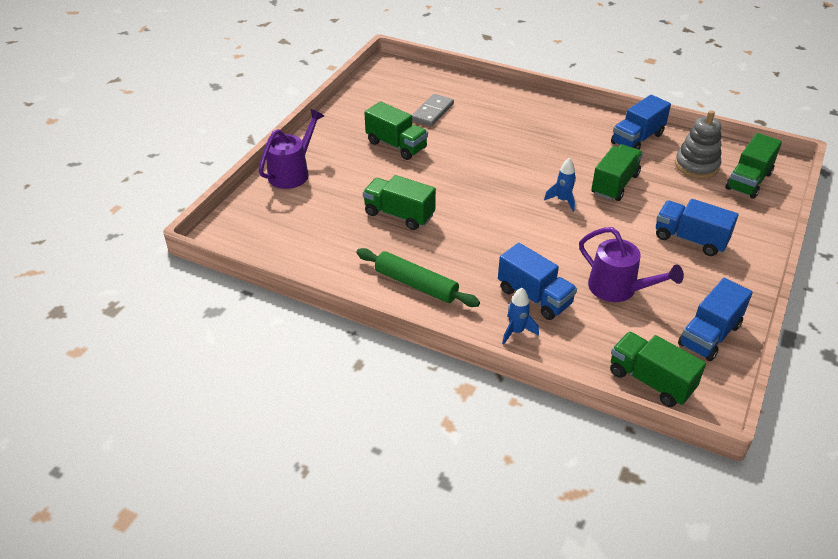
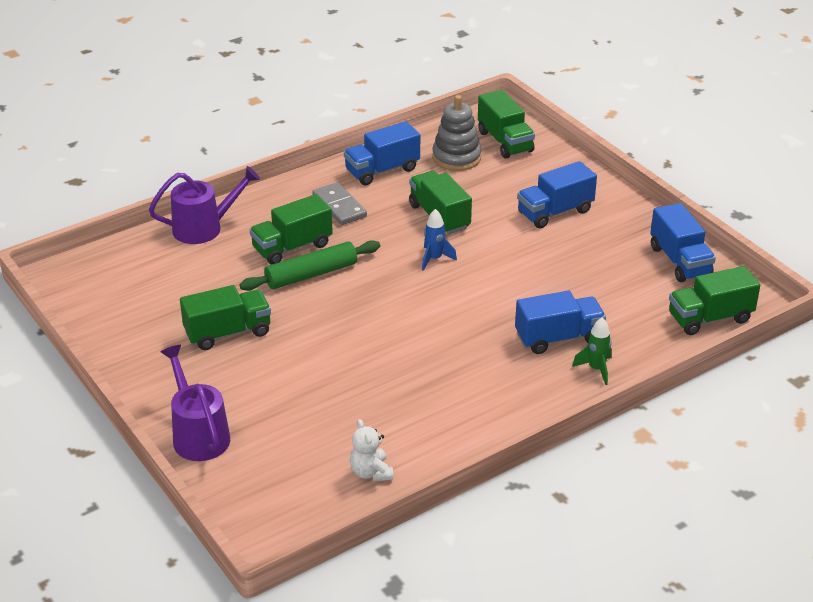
camera: 60 degrees left, 5 degrees down
(310, 257) = (371, 472): none -> white teddy bear
(399, 214) = (356, 378): green truck -> green truck (292, 247)
(416, 284) = (480, 409): green rolling pin -> green rolling pin (311, 274)
(432, 112) = (191, 281): grey domino -> grey domino (339, 206)
(516, 331) = (596, 369): blue rocket -> green rocket
(618, 289) = (587, 283): purple watering can -> purple watering can (204, 228)
(637, 139) = (382, 170): blue truck -> blue truck turned 75 degrees clockwise

